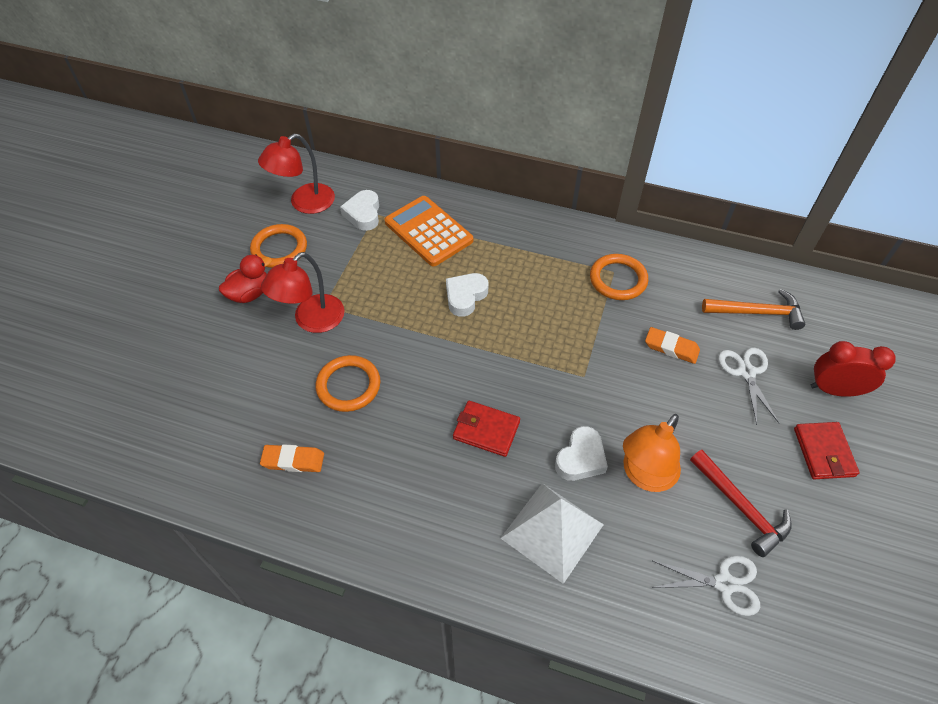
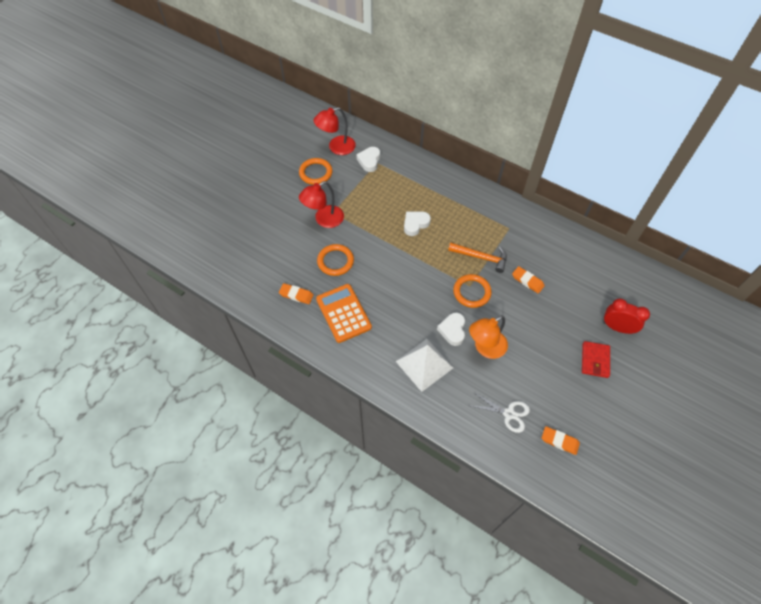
camera: 15 degrees right, 5 degrees up
(250, 293) = (293, 196): red duck -> none
(428, 231) = (405, 180): orange calculator -> orange calculator (343, 313)
(486, 430) = (404, 303): red wallet -> none
(580, 458) = (452, 330): white heart -> white heart turned 135 degrees clockwise
(618, 279) = (510, 233): orange ring -> orange ring (472, 292)
(741, 507) = (534, 377): red hammer -> none
(746, 372) = (567, 305): white scissors -> none
(757, 312) = (588, 272): orange hammer -> orange hammer (481, 257)
(825, 611) = (559, 441): none -> orange eraser

